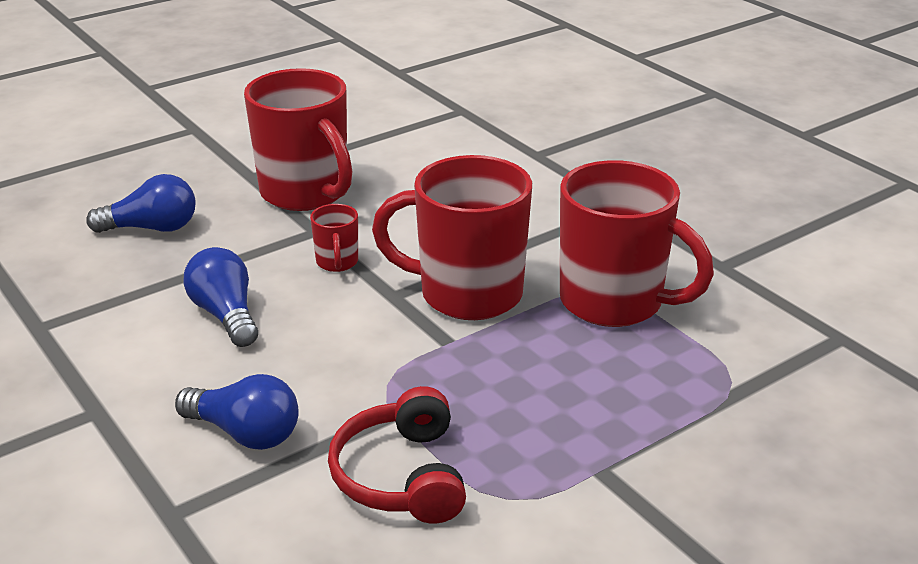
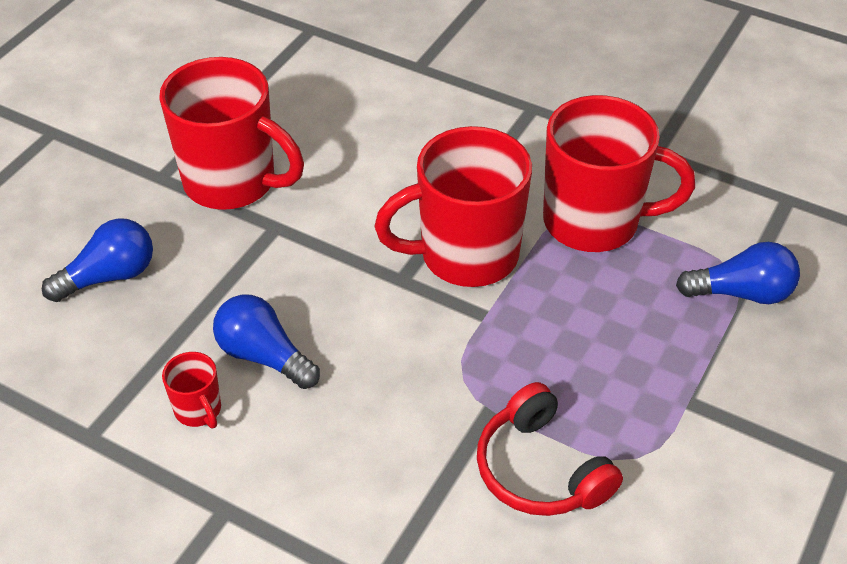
camera: 25 degrees left, 15 degrees up
(245, 433) = (379, 479): blue light bulb -> blue light bulb (741, 293)
(337, 262) = (324, 258): red mug -> red mug (198, 410)

